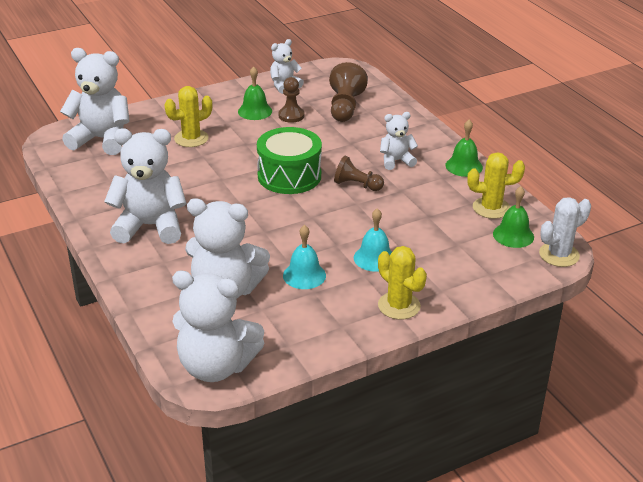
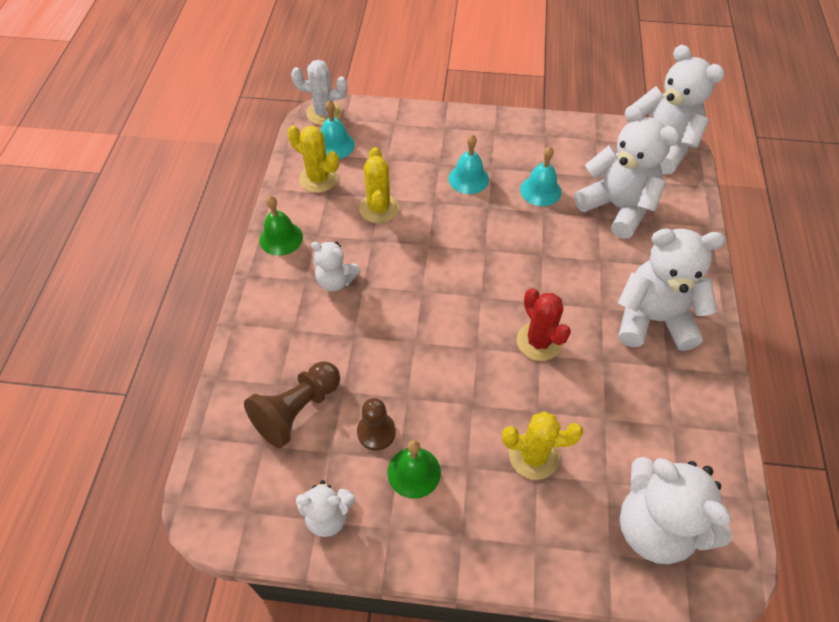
camera: 145 degrees left, 20 degrees up
(150, 226) = (653, 319): white teddy bear -> white teddy bear turned 150 degrees clockwise
(227, 184) = (539, 341): none -> red cactus
(289, 176) = (463, 318): green drum -> none
(357, 185) = (407, 268): brown pawn -> none
(399, 306) = (489, 131): yellow cactus -> yellow cactus (379, 208)
(513, 235) = (335, 145): green bell -> turquoise bell

